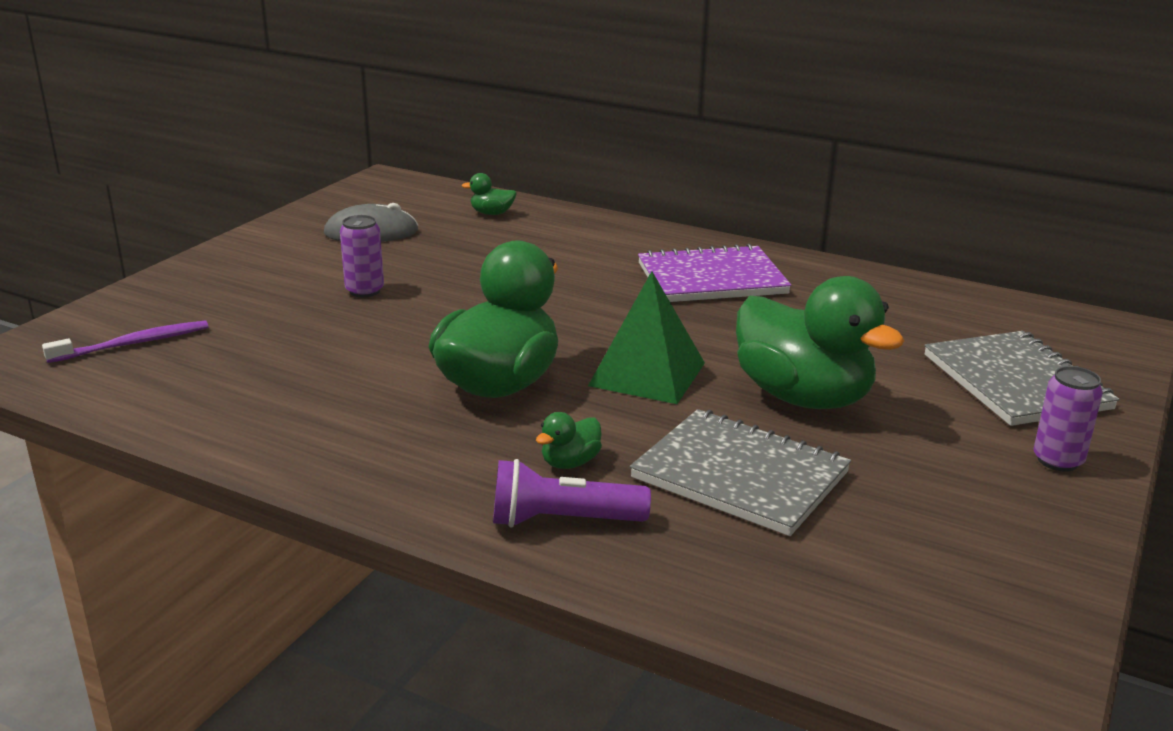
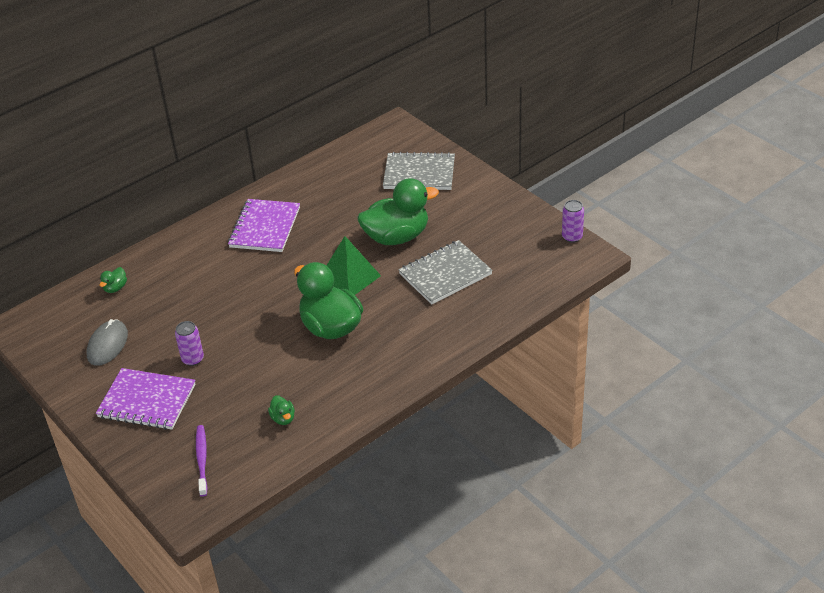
camera: 65 degrees left, 15 degrees up
(260, 279) = (147, 401): none -> purple notebook
(562, 520) = (450, 331): purple flashlight -> none
(570, 463) = (410, 319): green duck -> green duck (283, 418)
(1057, 460) = (479, 189): purple can -> purple can (572, 237)

